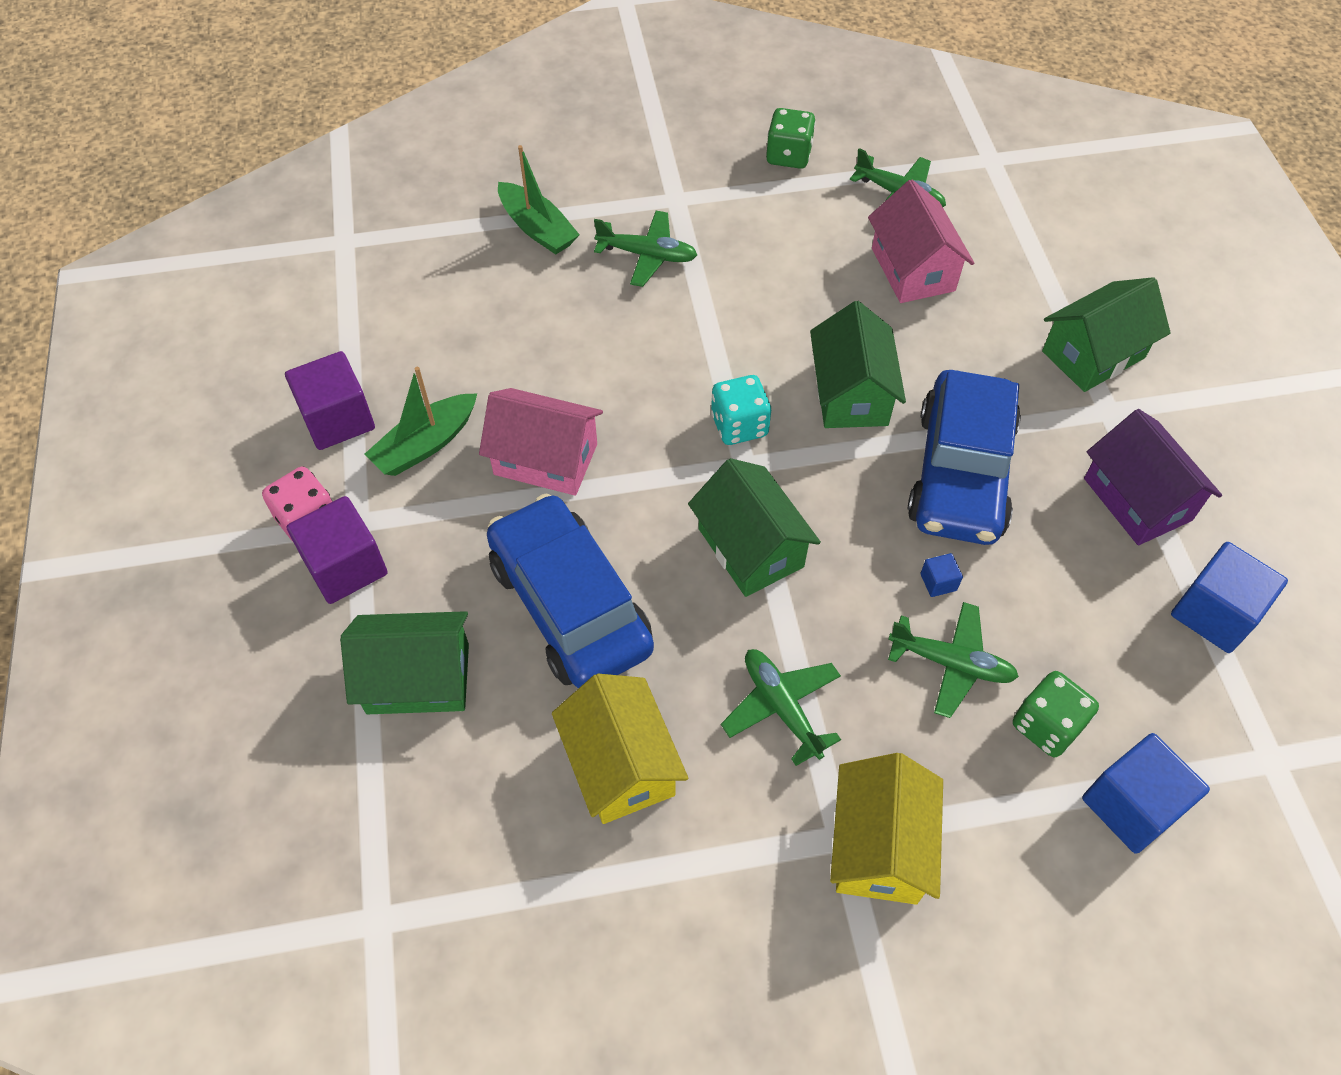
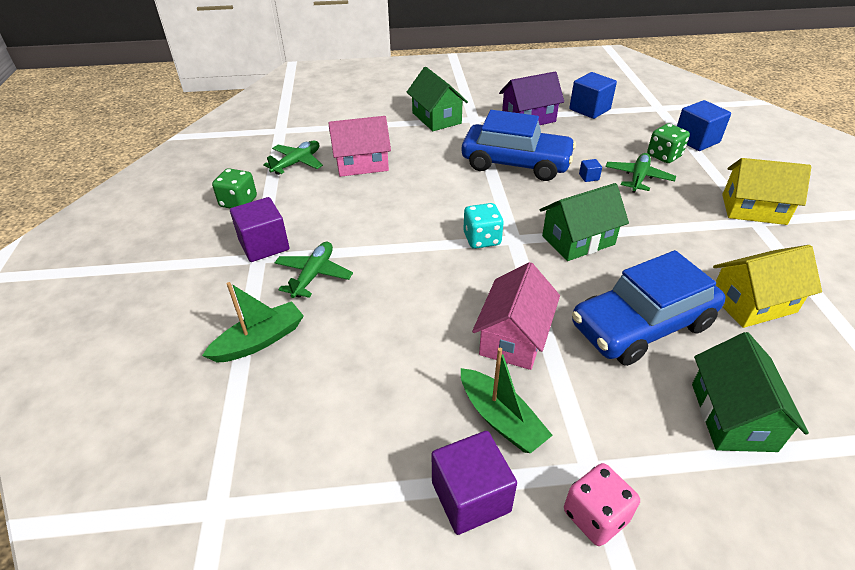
camera: 85 degrees left, 15 degrees down
(345, 566) = (641, 477): purple cube -> purple cube (264, 245)
(781, 707) = (686, 235): green plane -> none
(851, 393) = (457, 194): green house -> none

